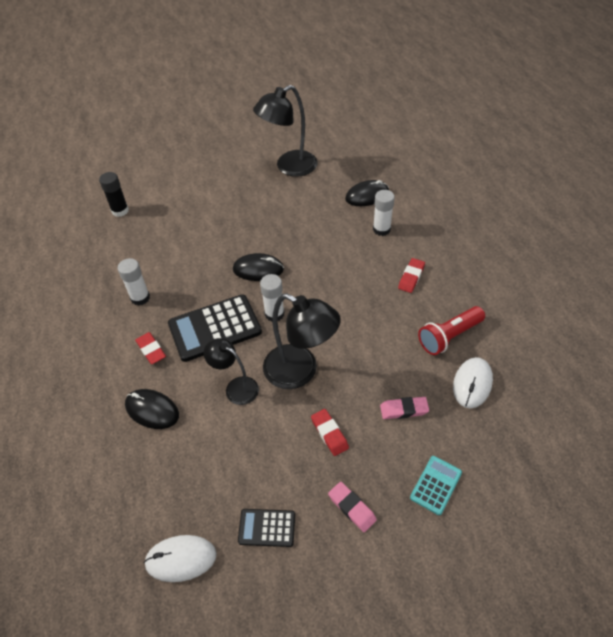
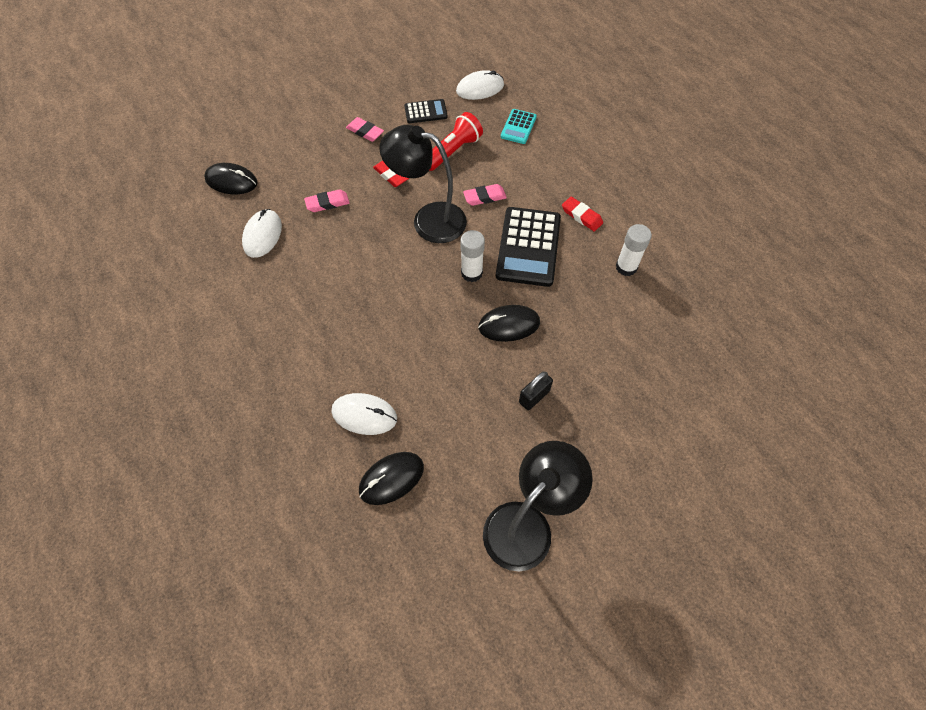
camera: 165 degrees right, 10 degrees up
(120, 211) = (734, 386): black glue stick -> none
(152, 410) = (551, 168): black mouse -> black mouse (231, 181)
(215, 328) = (528, 247): black calculator -> black calculator turned 135 degrees clockwise
(236, 387) = (484, 197): black lamp -> pink eraser
(258, 223) = (534, 397): none -> black padlock
(381, 229) = (364, 415): white glue stick -> white mouse
(411, 277) = (323, 345): red eraser -> none
(435, 485) = (300, 155): turquoise calculator -> turquoise calculator (518, 127)
(449, 336) = (281, 278): red flashlight -> red flashlight (453, 151)

